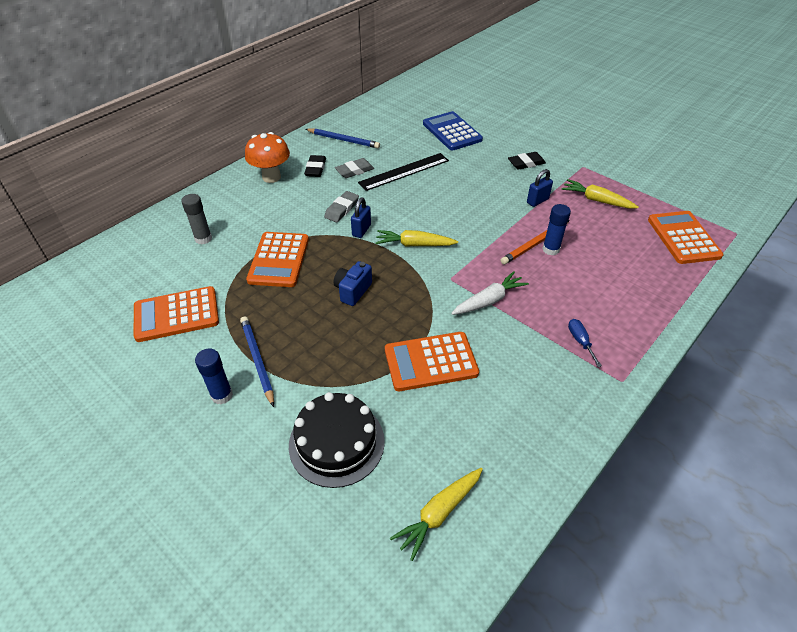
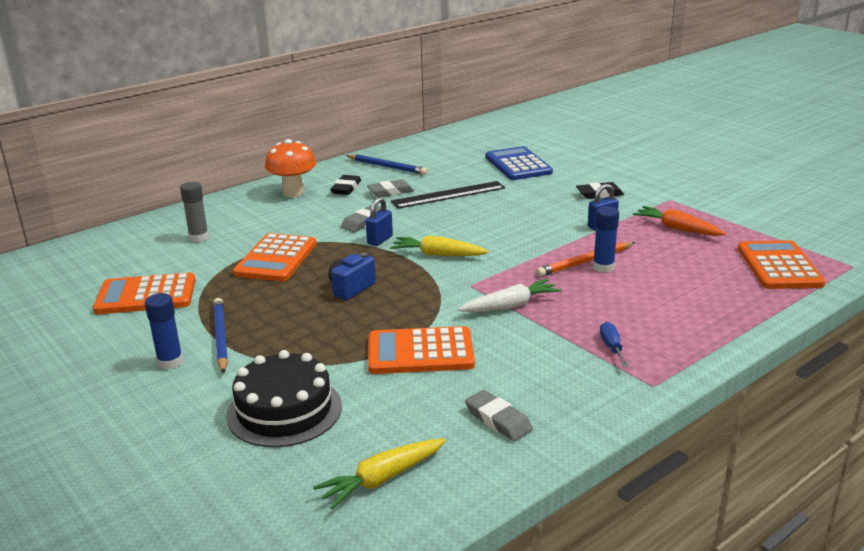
camera: 10 degrees right, 20 degrees down
(513, 433) = (498, 420): none -> grey eraser
(596, 200) = (677, 229): yellow carrot -> orange carrot

